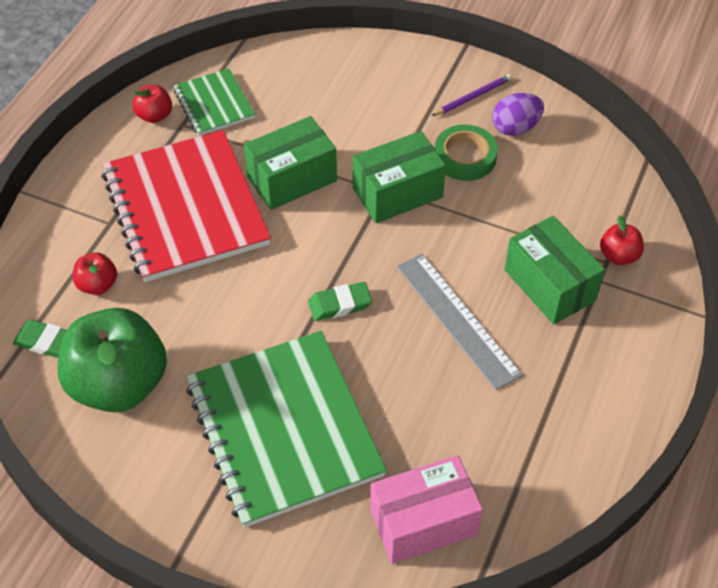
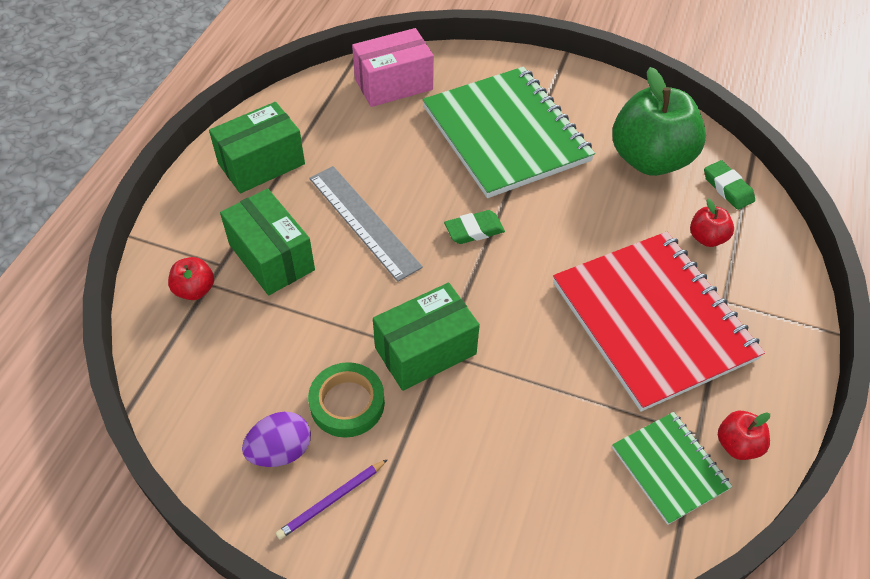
camera: 175 degrees right, 0 degrees up
(46, 342) = (727, 188): green eraser -> green eraser turned 45 degrees clockwise
(292, 179) = (546, 363): green box -> green box (261, 164)

